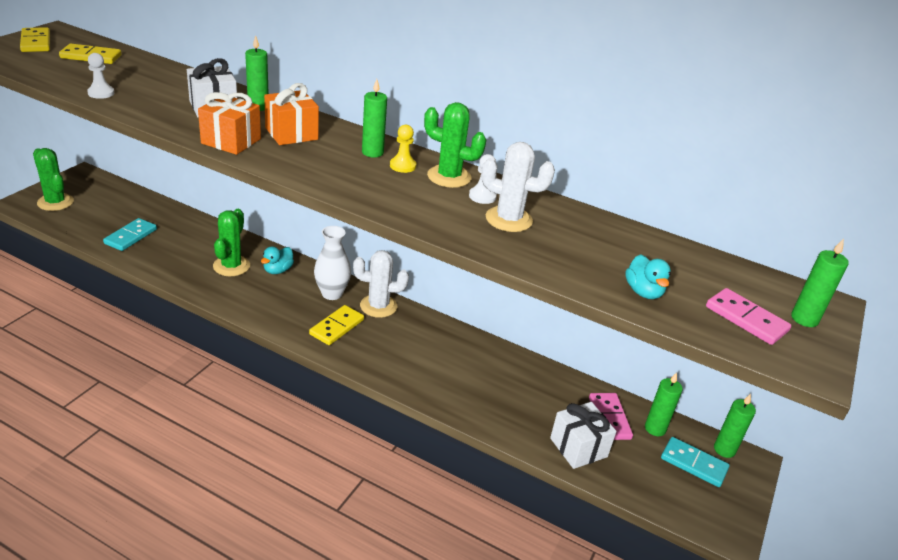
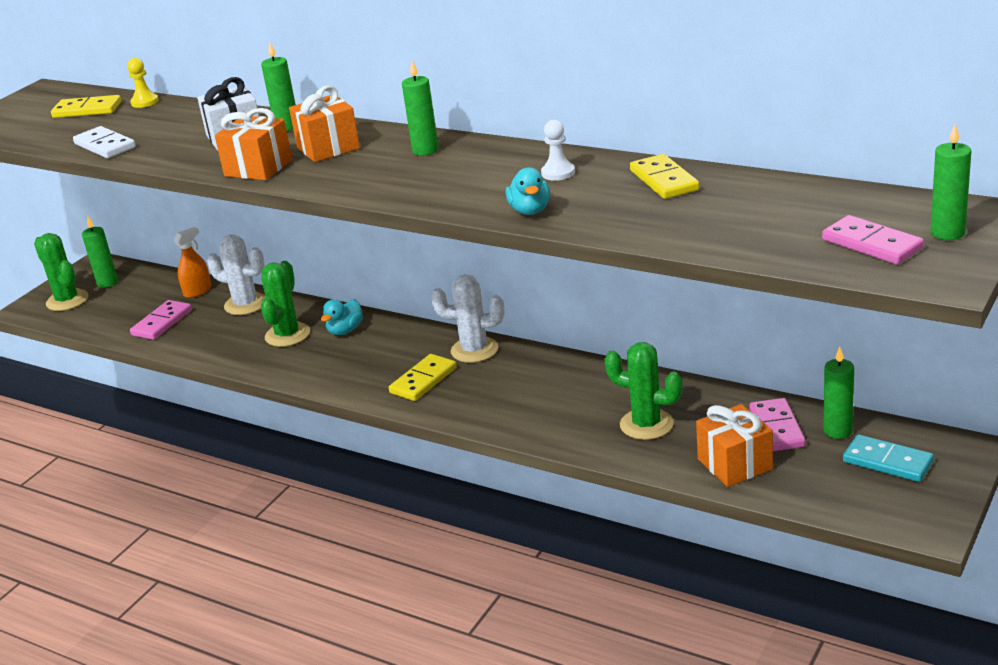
camera: 10 degrees right, 5 degrees down
(35, 42) = (22, 107): yellow domino -> yellow domino (664, 180)
(101, 93) = (105, 146): white pawn -> white domino
(130, 236) = (162, 322): turquoise domino -> pink domino
(163, 213) = (197, 291): none -> orange spray bottle
(332, 294) = (414, 345): white vase -> none
(402, 166) = (462, 158): yellow pawn -> yellow pawn (145, 102)
(449, 177) = (518, 159): green cactus -> green cactus (646, 424)
(508, 219) = (589, 191): white cactus -> white cactus (246, 304)
(578, 447) = (734, 464): white gift -> orange gift
(643, 292) = (747, 237): turquoise duck -> turquoise duck (530, 210)
(724, 449) = (931, 441): green candle -> green candle (107, 283)

